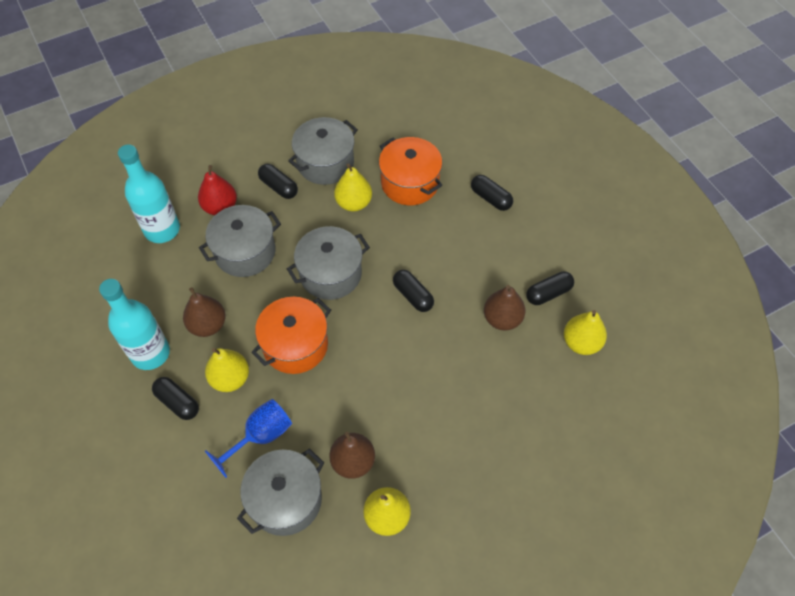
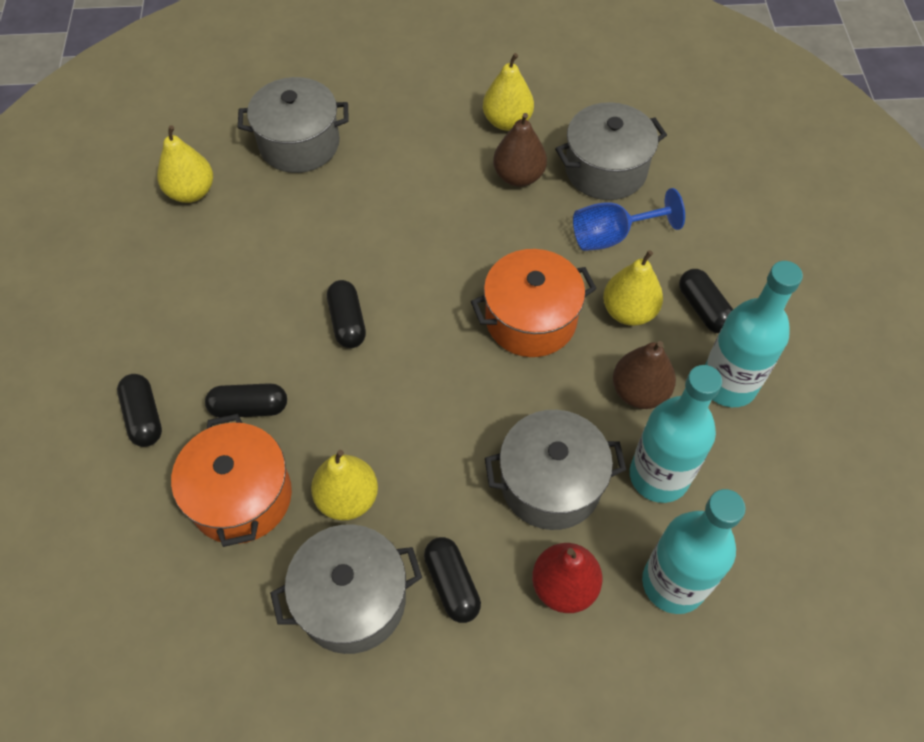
camera: 155 degrees left, 0 degrees up
(183, 280) = (659, 476): none -> turquoise bottle
(330, 274) = (440, 396): grey pot -> grey pot (299, 144)
(502, 319) = (258, 251): brown pear -> none
(548, 293) = (180, 257): black capsule -> black capsule (249, 408)

